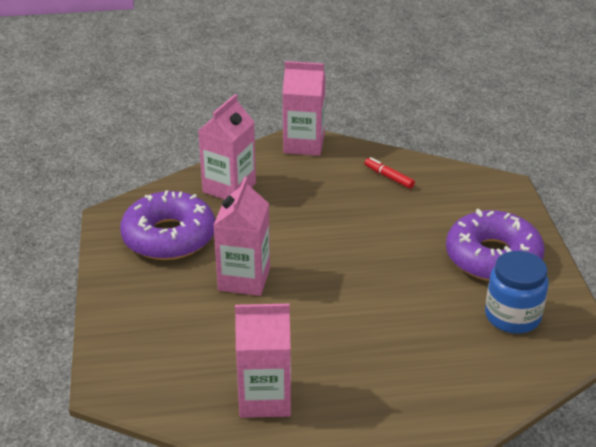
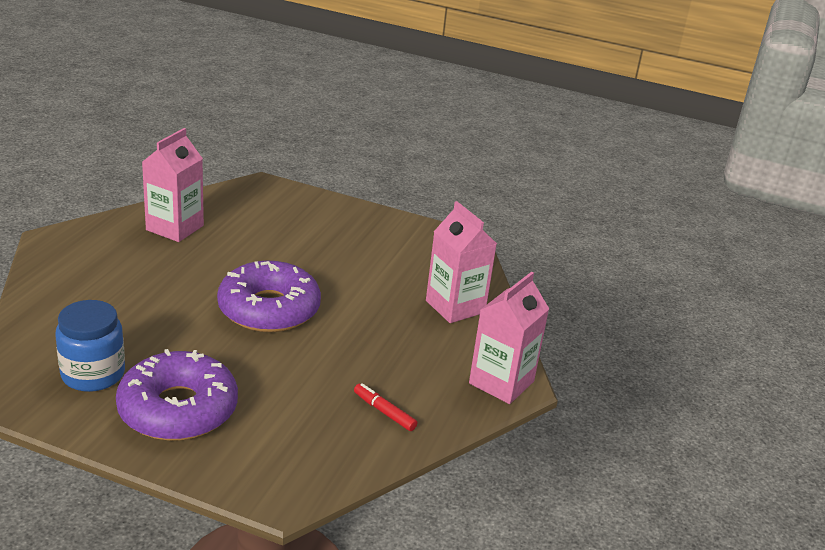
camera: 115 degrees right, 5 degrees down
(169, 237) = (406, 254): purple donut -> purple donut (269, 309)
(244, 279) = (311, 266): pink carton -> none
(389, 177) = (384, 412): red marker -> red marker turned 120 degrees counterclockwise

